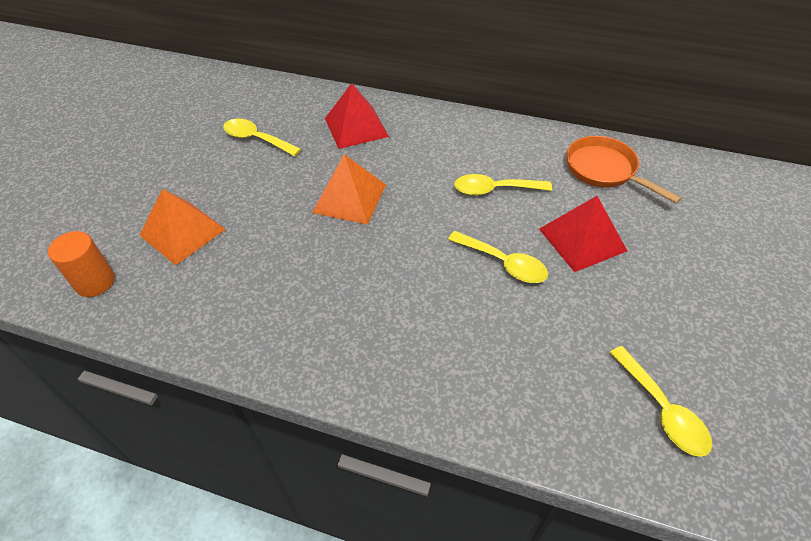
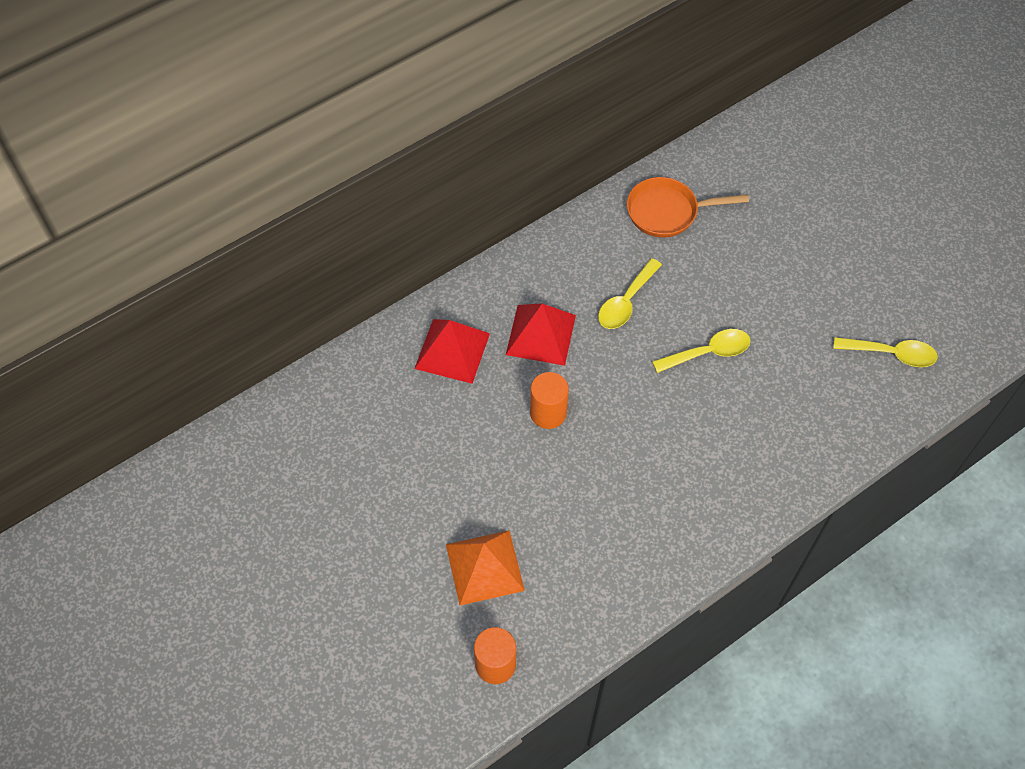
camera: 55 degrees left, 10 degrees up
(256, 139) = (397, 443): yellow spoon -> none
(349, 198) = (548, 413): orange pyramid -> orange cylinder
(582, 239) = (725, 285): red pyramid -> red pyramid (540, 335)

